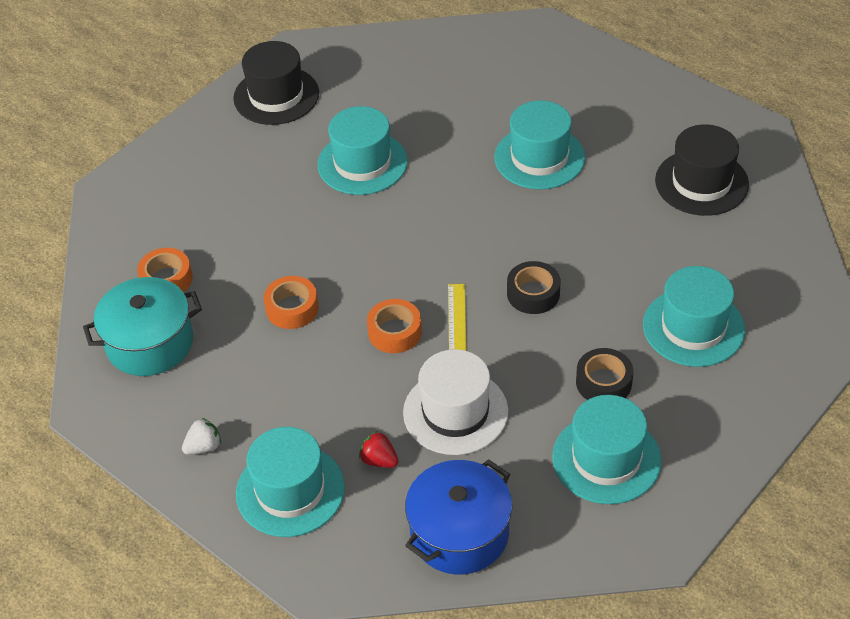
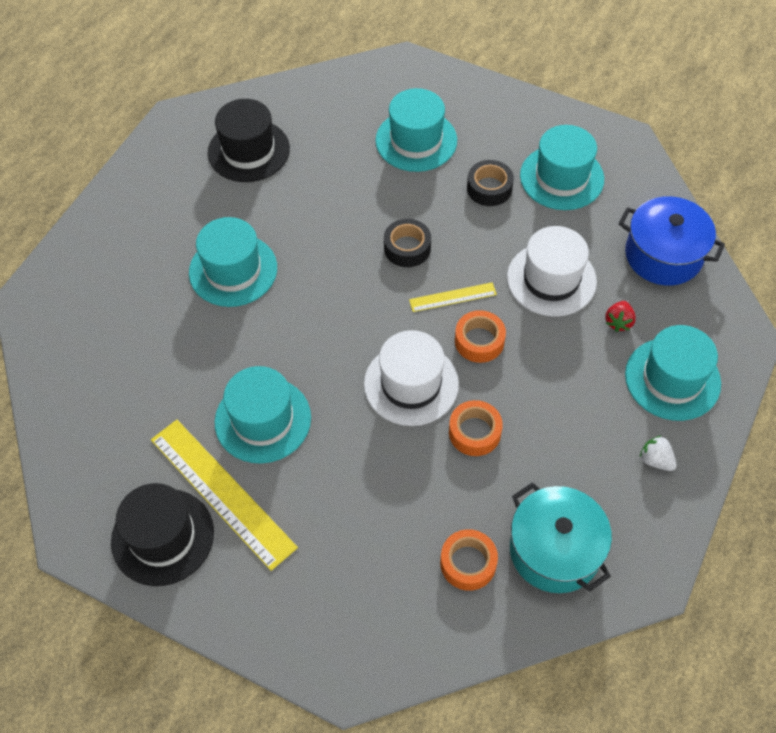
camera: 105 degrees left, 10 degrees up
(301, 132) = (222, 492): none -> yellow ruler
(363, 270) = (411, 384): none -> white hat

